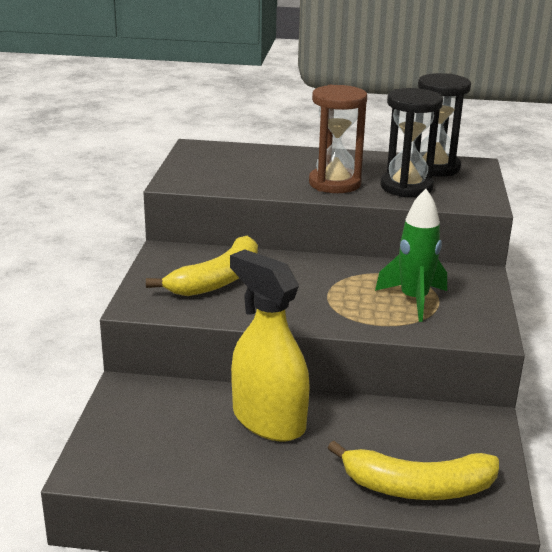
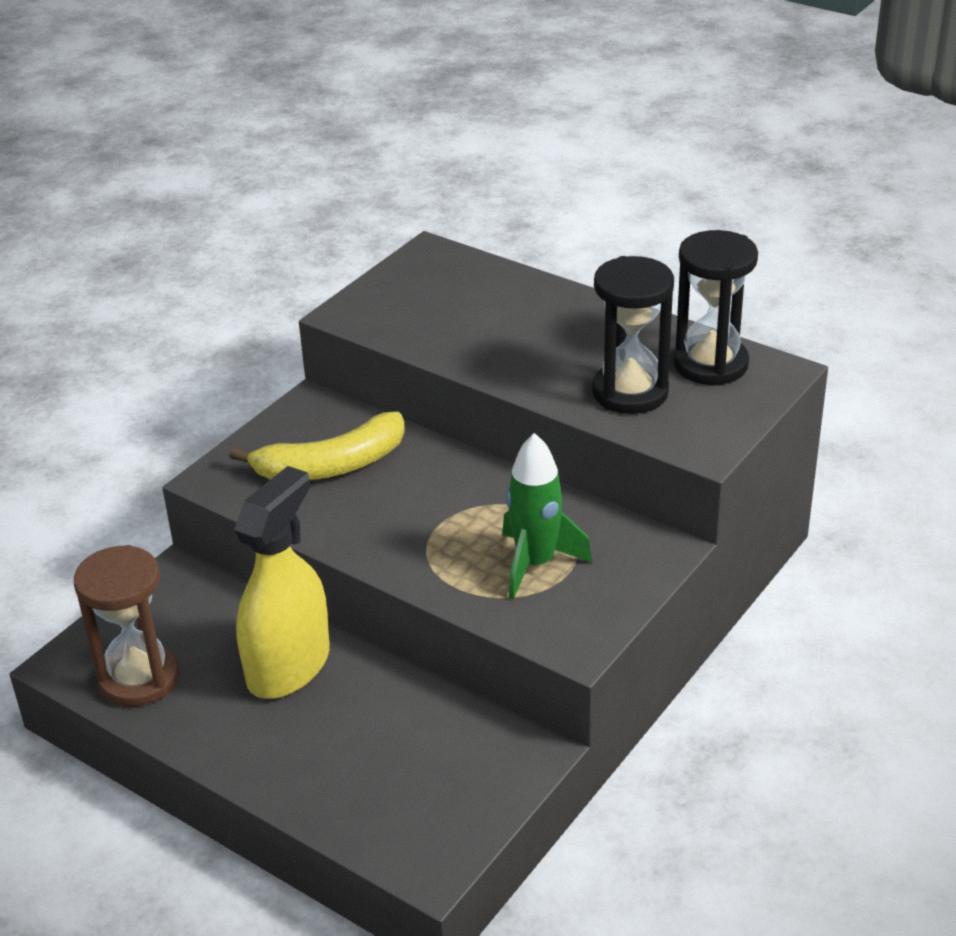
camera: 30 degrees right, 10 degrees up
(268, 420) = (288, 666): yellow spray bottle -> yellow spray bottle turned 45 degrees clockwise
(334, 183) = (541, 363): brown hourglass -> brown hourglass (139, 679)
(417, 487) = (372, 806): yellow banana -> none

